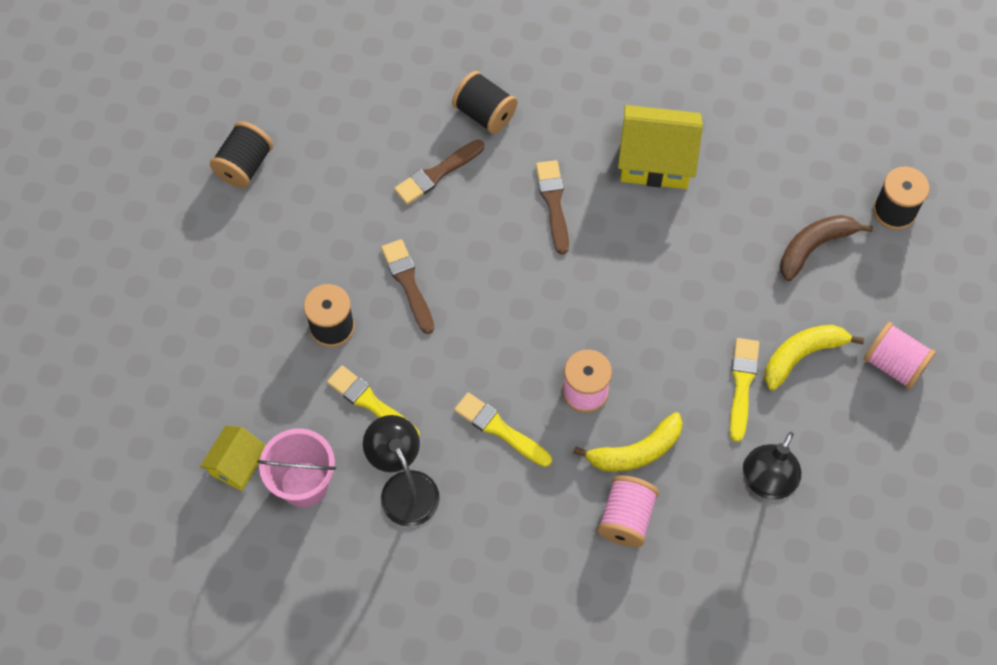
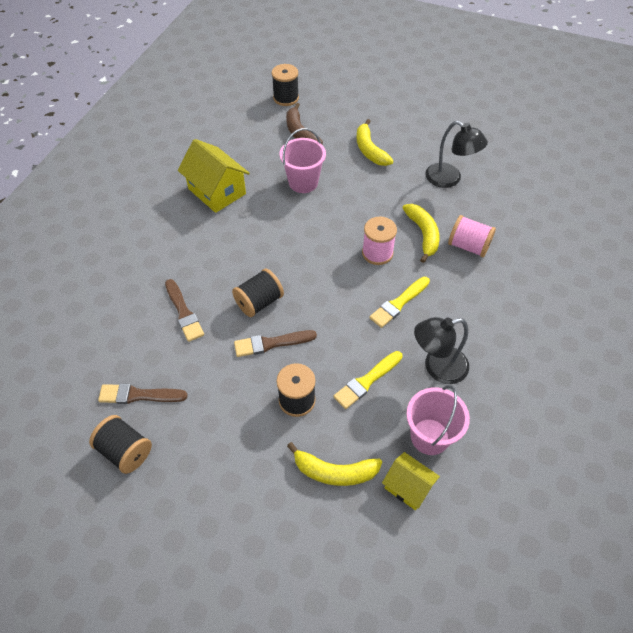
camera: 80 degrees left, 10 degrees down
(246, 382) = (334, 471): none -> yellow banana
(485, 113) = (143, 276): black spool -> black spool (259, 302)
(553, 203) = (231, 248): brown brush -> brown brush (139, 395)
(656, 161) = (217, 191): yellow house -> yellow house turned 60 degrees counterclockwise
(703, 271) = (303, 182): none -> pink bucket
(742, 385) = (384, 178): yellow brush -> none
(894, 364) = (382, 116): pink spool -> none

